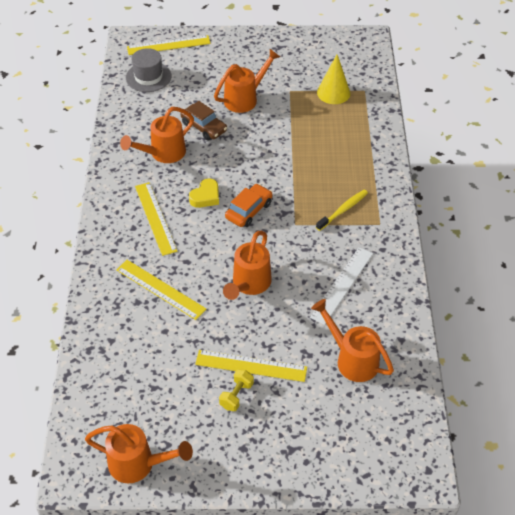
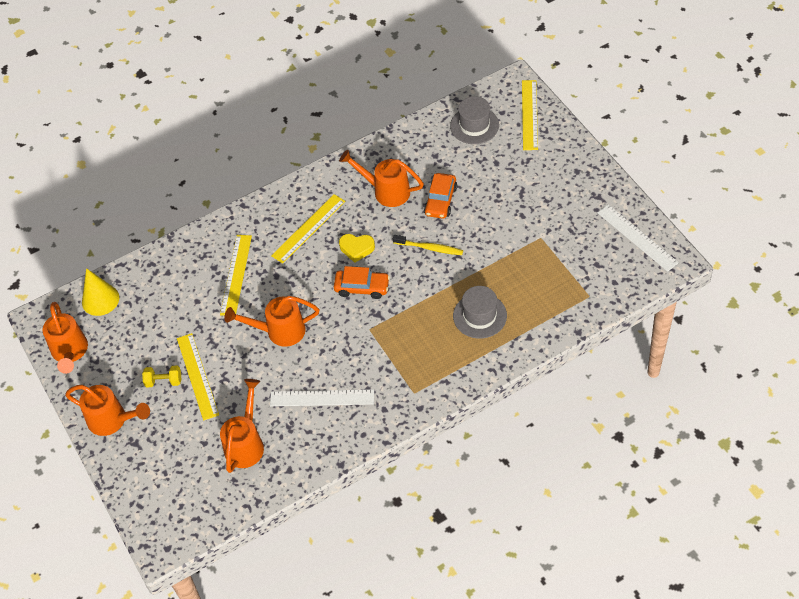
camera: 65 degrees right, 5 degrees up
(168, 45) = (529, 114): yellow ruler -> yellow ruler turned 45 degrees clockwise
(204, 127) = (440, 201): brown car -> orange car
(245, 99) = (501, 210): orange watering can -> orange watering can (112, 420)
(332, 45) = (637, 237): none -> white ruler
(333, 93) = (565, 273): yellow cone -> yellow cone (100, 300)
(335, 154) = (480, 316): none -> grey hat
(343, 210) = (411, 356): yellow toothbrush -> yellow toothbrush (429, 248)

